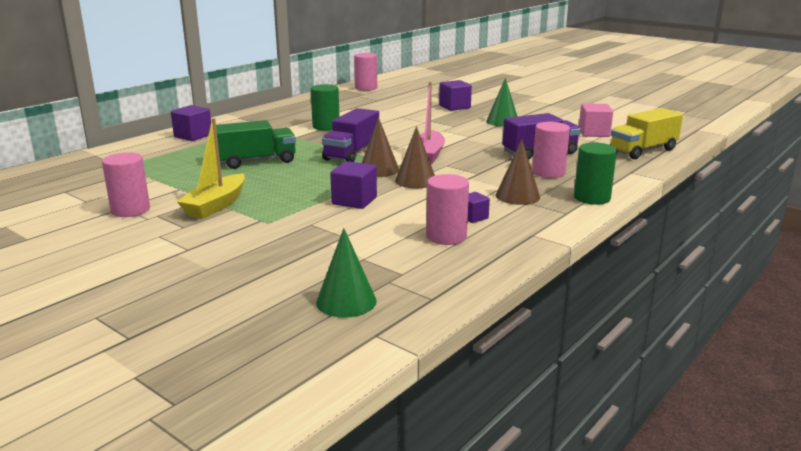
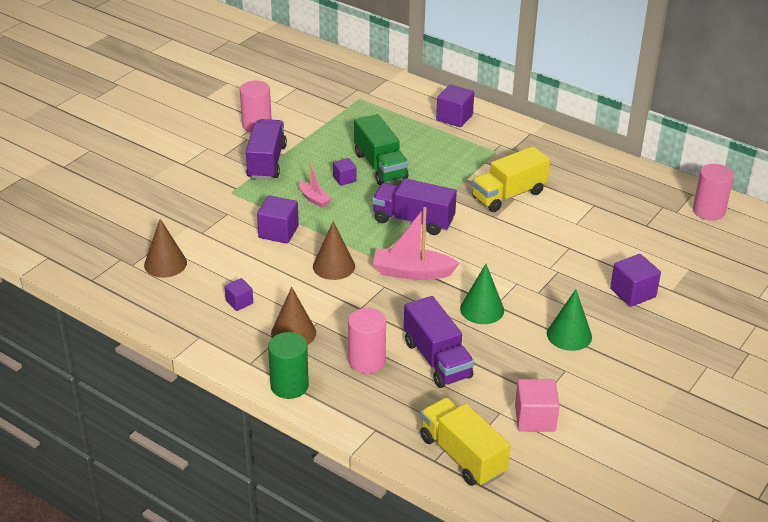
camera: 85 degrees right, 15 degrees up
(216, 205) = (266, 162): yellow boat -> purple truck
(271, 174) = (344, 179): none -> purple cube
(300, 186) = (314, 199): none -> pink boat
(326, 126) = (508, 195): green cylinder -> yellow truck
(346, 301) = (93, 242): green cone -> green cone (482, 309)
(379, 170) = (364, 241): brown cone -> brown cone (165, 264)
(446, 236) = (197, 286): pink cylinder -> none

